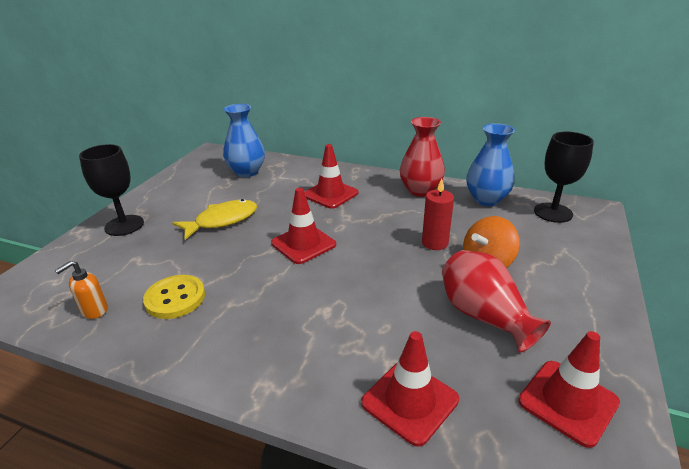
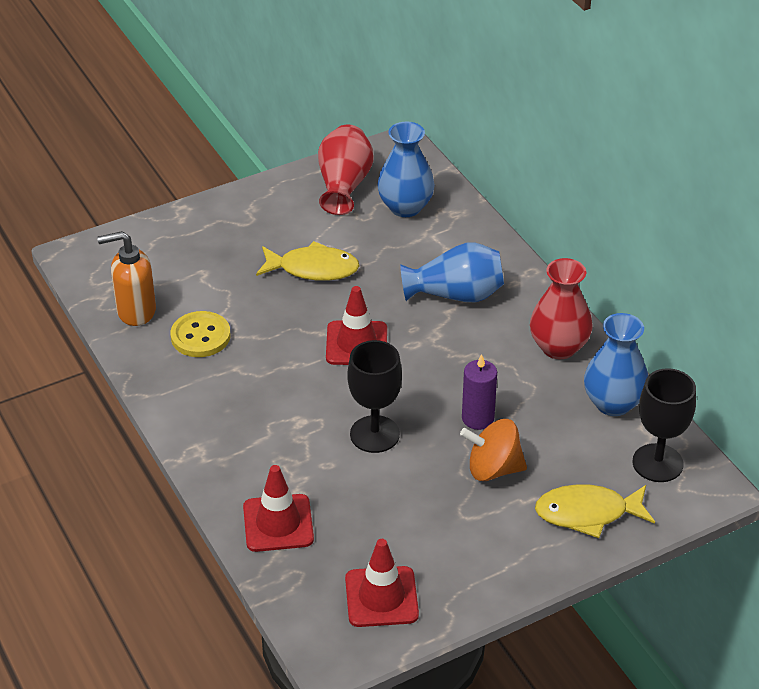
camera: 40 degrees right, 10 degrees up
(94, 311) = (135, 311): orange soap dispenser -> orange soap dispenser, size x1.65
(124, 225) = (223, 222): black goblet -> black goblet (374, 434)
(330, 194) = (456, 295): red traffic cone -> blue vase
(435, 243) = (478, 418): red candle -> purple candle
(484, 316) = (416, 507): red vase -> red vase (344, 185)
(571, 255) = (587, 513): none -> yellow fish

